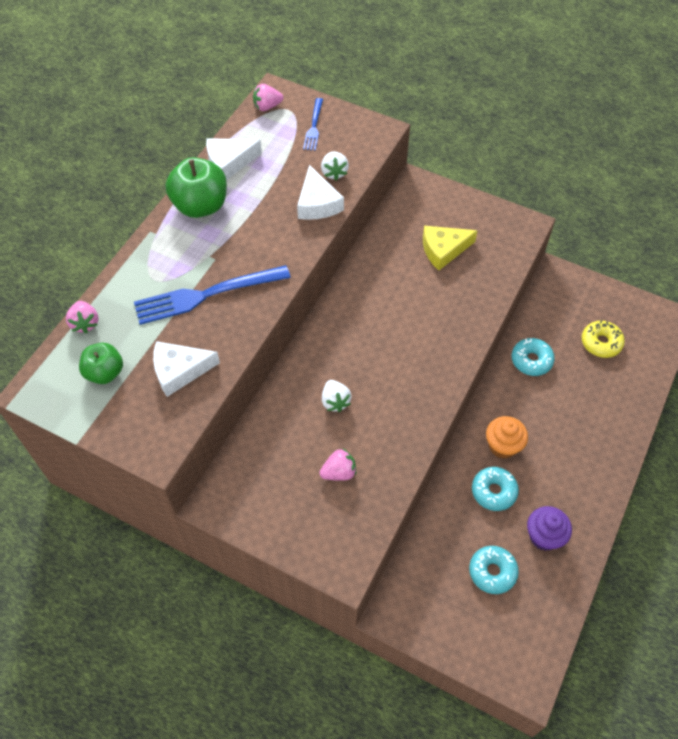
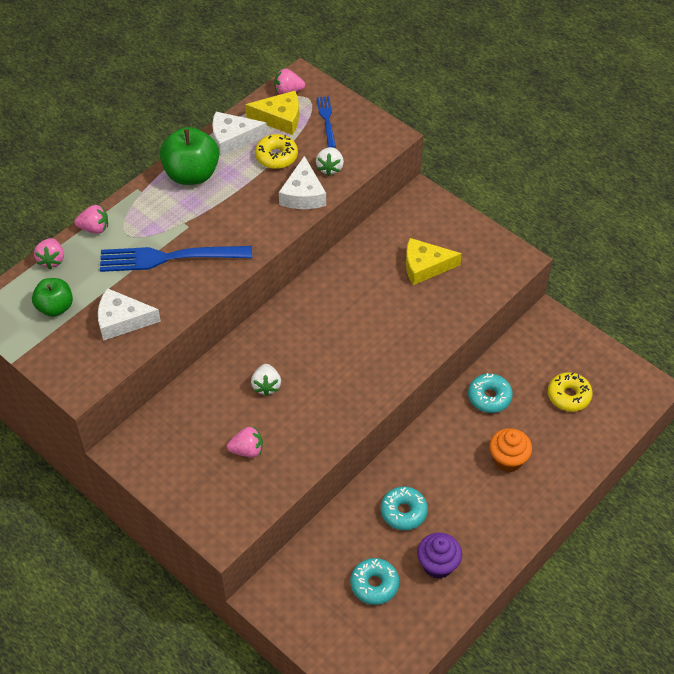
camera: 15 degrees right, 5 degrees down
(119, 281) = (94, 228): none -> pink strawberry
(268, 134) = (280, 118): none -> yellow cheese
(278, 172) = (276, 156): none -> yellow donut
(314, 127) = (326, 119): blue fork -> blue fork turned 150 degrees clockwise
(502, 446) = (429, 471): orange cupcake -> orange cupcake (508, 460)

